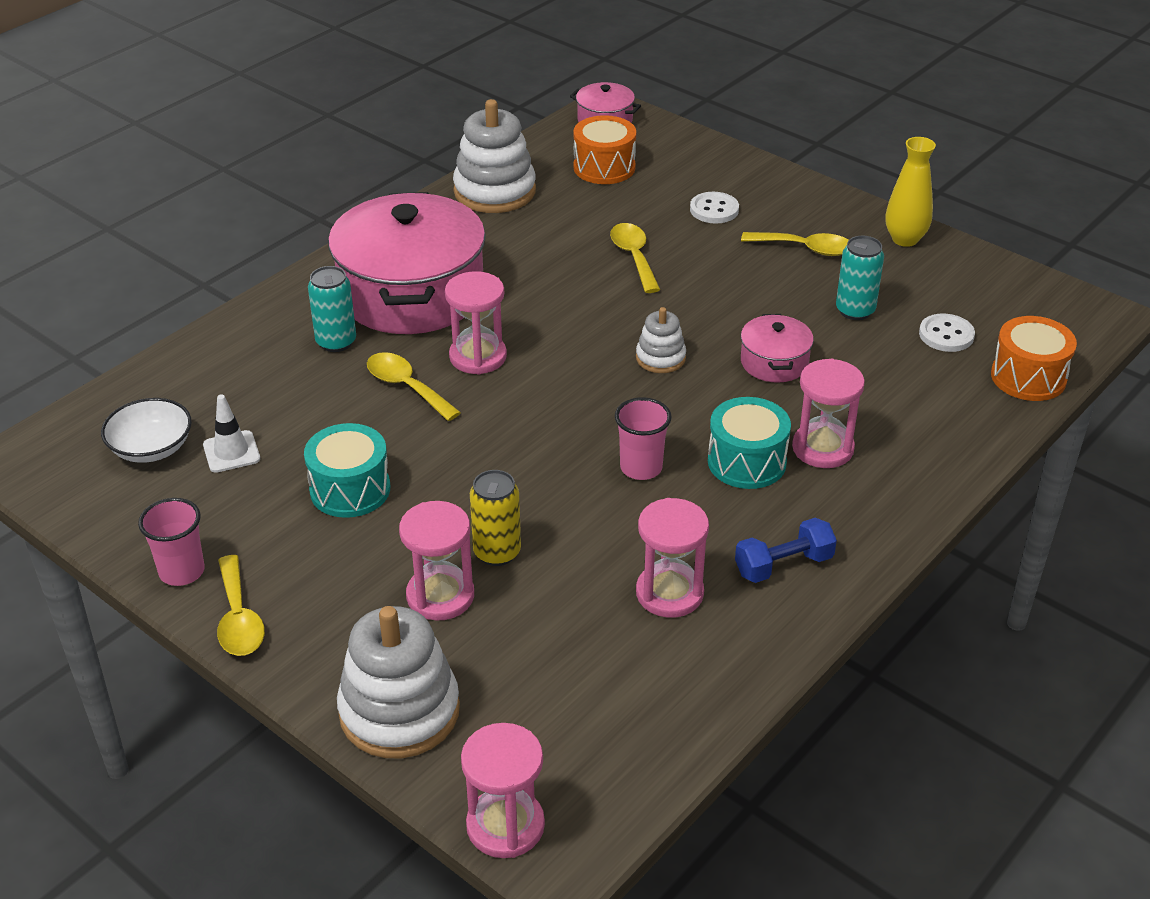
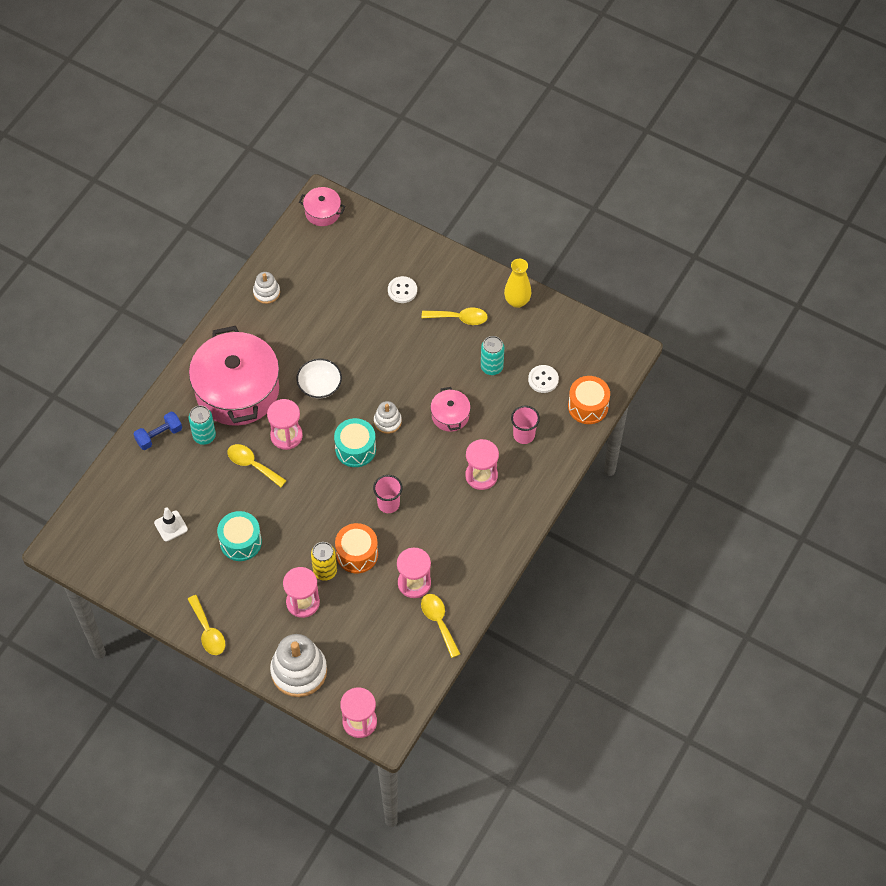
camera: 10 degrees left, 20 degrees up
(151, 448) = (127, 530): white bowl -> white bowl (320, 385)
(182, 571) = (170, 608): pink cup -> pink cup (524, 435)
(494, 191) = (266, 292): white stacking toy -> white stacking toy, size x0.53
(604, 167) = (330, 260): orange drum -> orange drum (357, 554)
(634, 257) = (360, 340): yellow spoon -> yellow spoon (439, 622)
(746, 462) = (442, 491): turquoise drum -> turquoise drum (355, 449)
(783, 565) = (468, 557): blue dumbbell -> blue dumbbell (159, 436)

